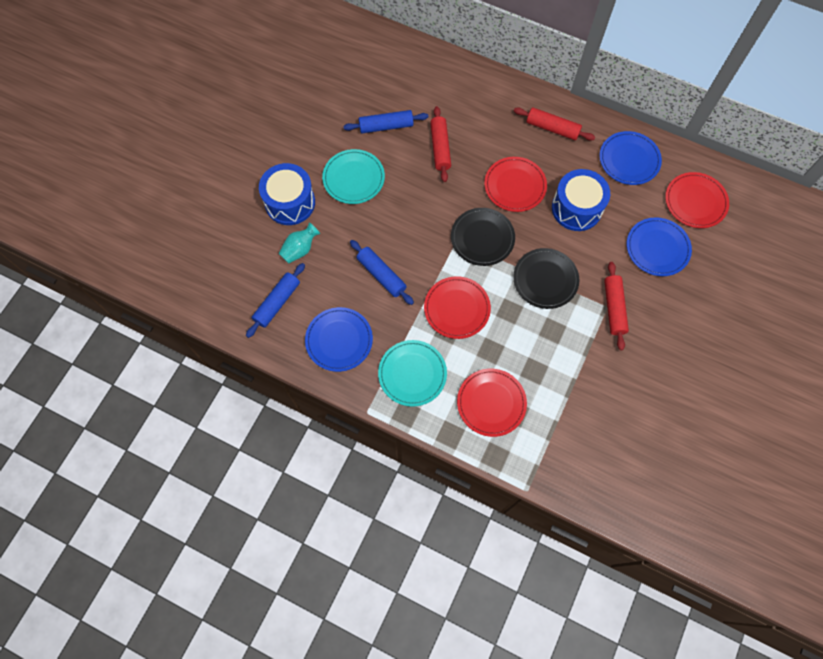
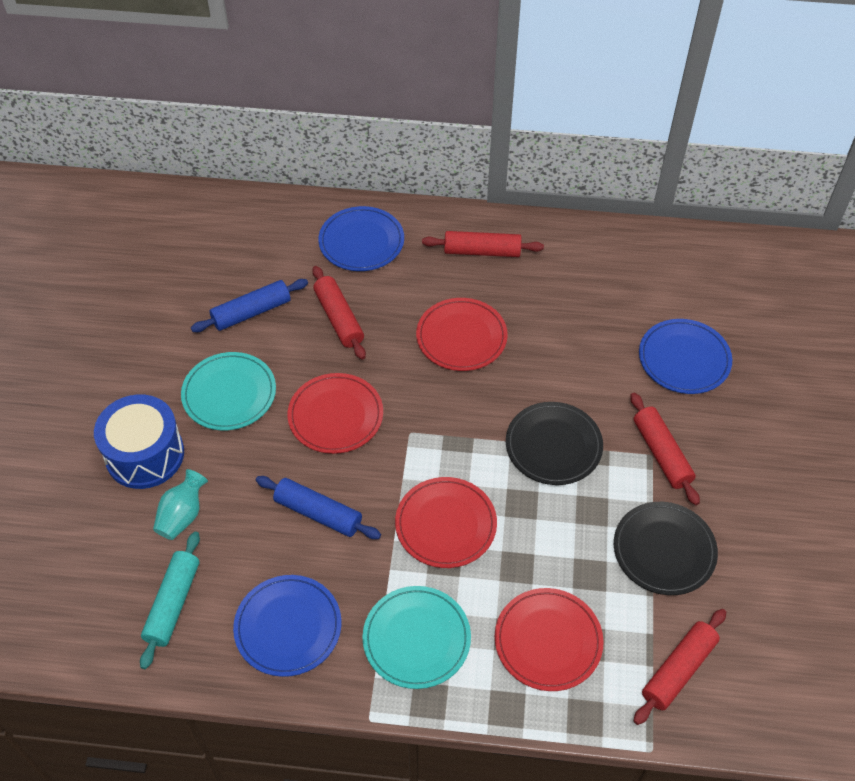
camera: 20 degrees left, 15 degrees down
(277, 303) = (173, 603): blue rolling pin -> turquoise rolling pin
(482, 238) = (444, 418): black plate -> black plate (664, 550)
(564, 449) = (678, 670): none -> red rolling pin
(576, 208) = (556, 341): blue drum -> none
(629, 160) = (598, 261): blue plate -> blue plate (361, 242)
(695, 202) = (706, 287): red plate -> red plate (335, 416)

